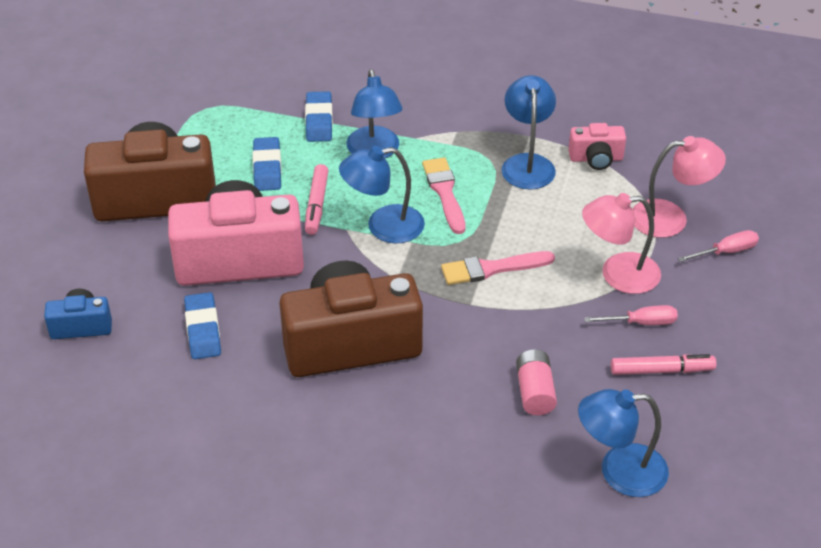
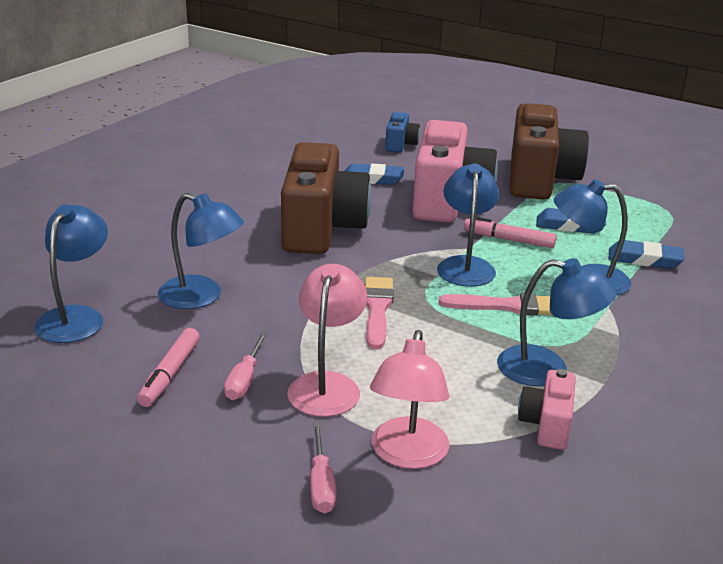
camera: 105 degrees right, 15 degrees down
(535, 392) = (201, 297): pink battery -> blue lamp

